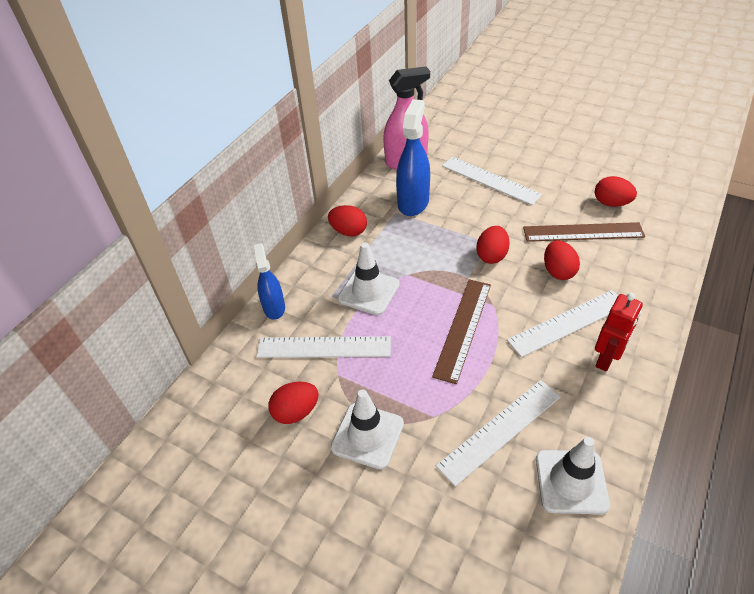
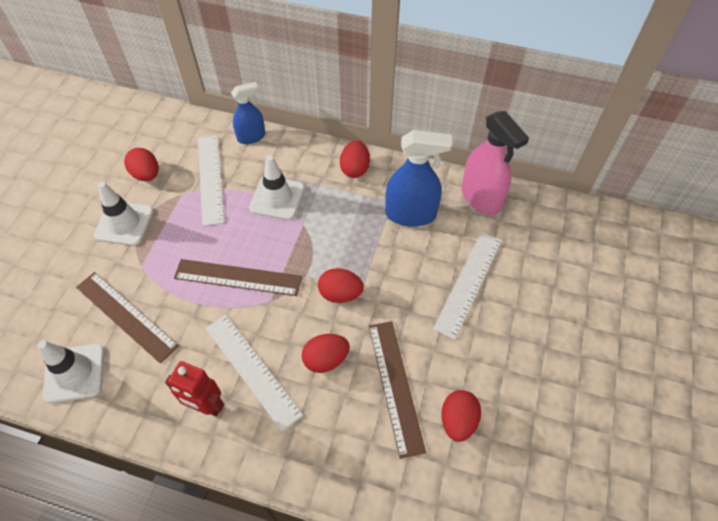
camera: 75 degrees right, 10 degrees up
(500, 431) = (126, 316): white ruler -> brown ruler

